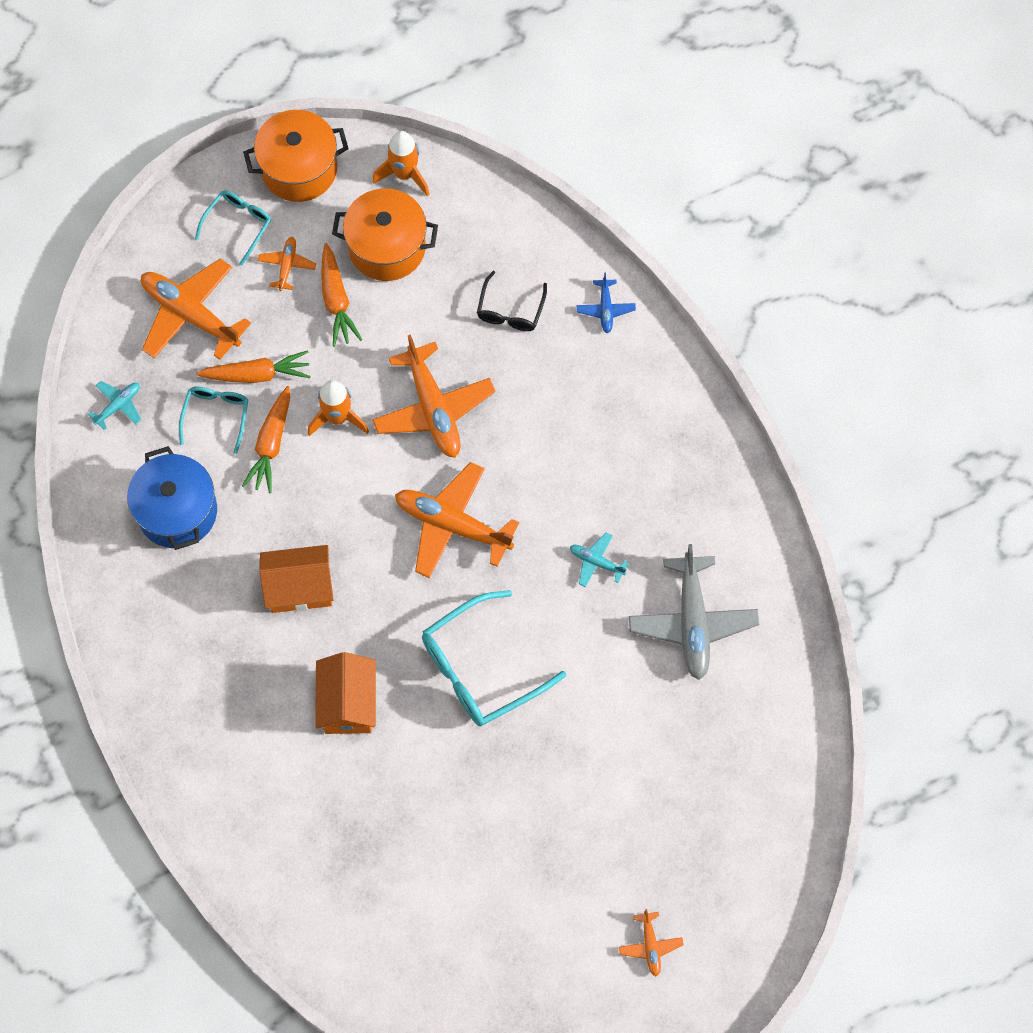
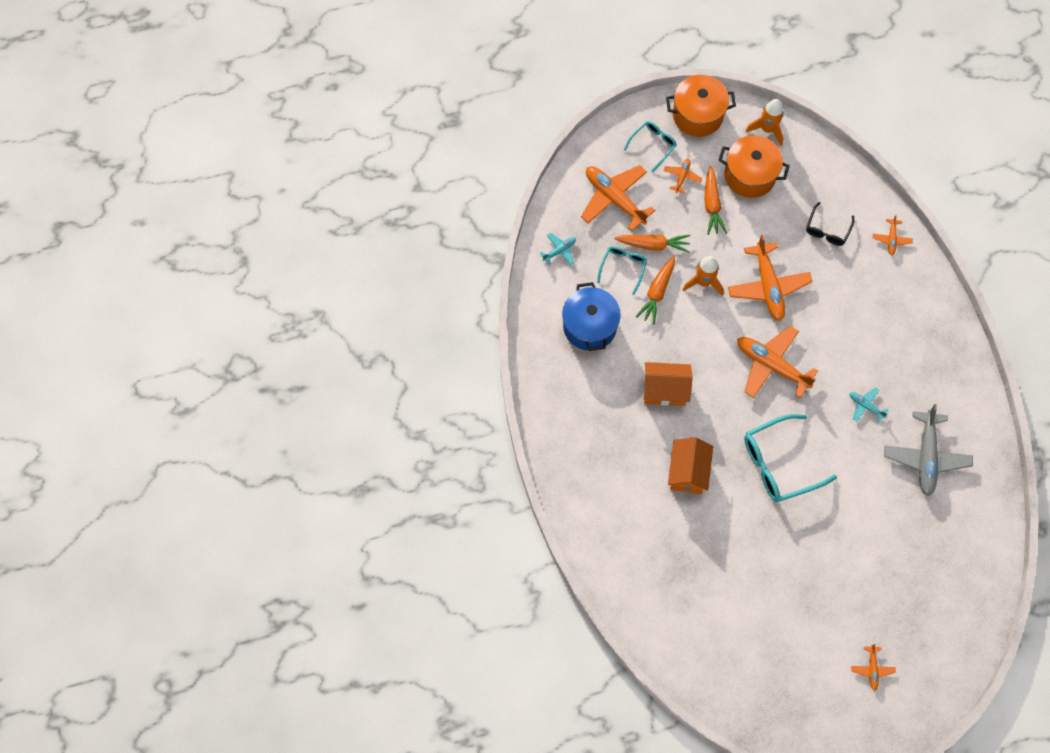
camera: 10 degrees right, 0 degrees up
(605, 309) = (891, 239): blue plane -> orange plane

